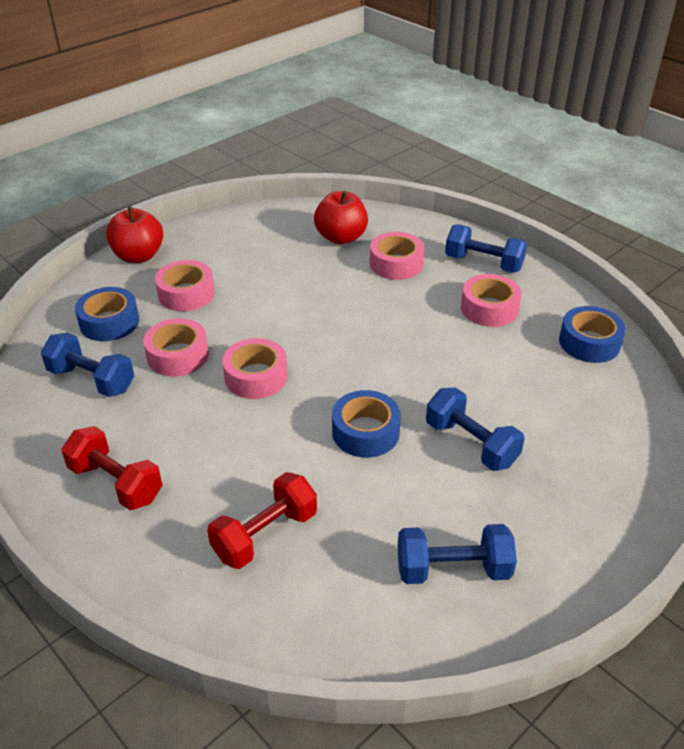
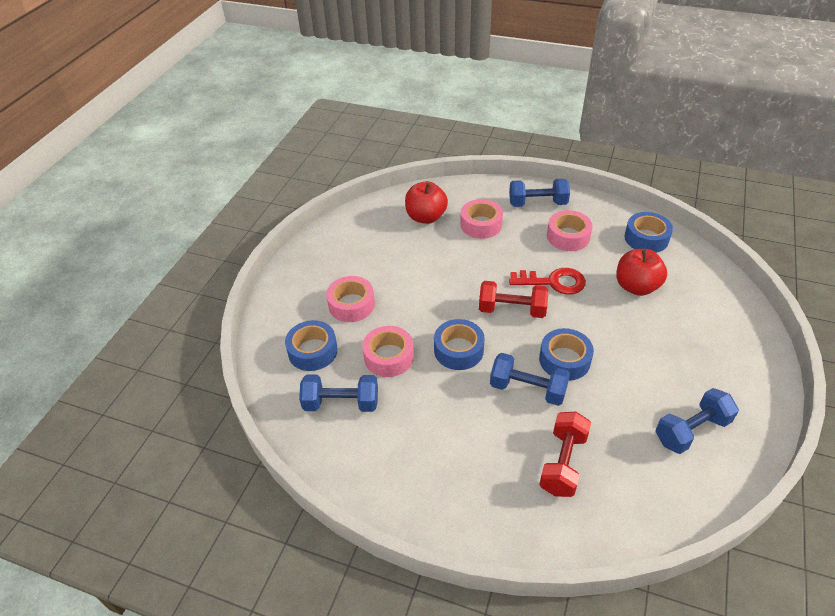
camera: 25 degrees left, 5 degrees up
(116, 483) = (431, 474): red dumbbell -> red dumbbell (512, 310)
(138, 256) = (286, 287): red apple -> red apple (636, 287)
(256, 377) = (458, 350): pink tape -> blue tape
(427, 349) = (553, 282): none -> red key
(471, 444) = (634, 340): blue dumbbell -> blue dumbbell (527, 389)

